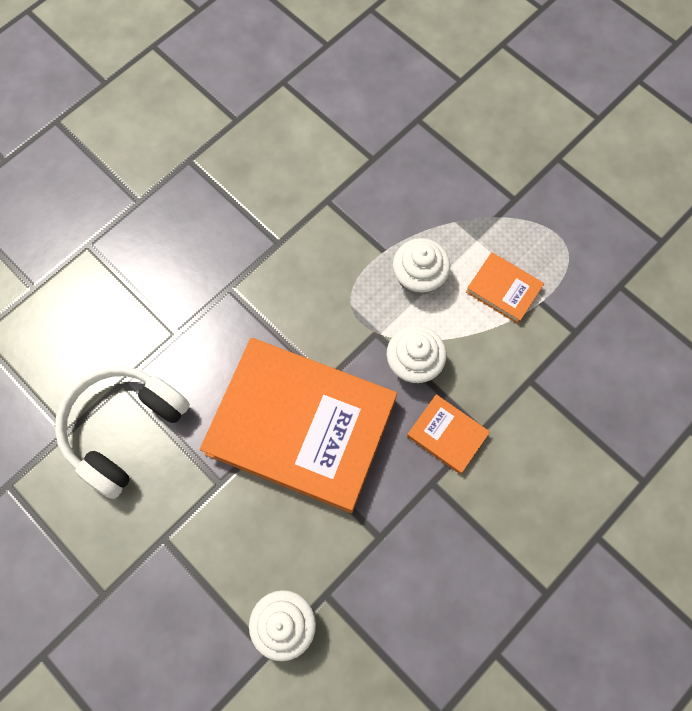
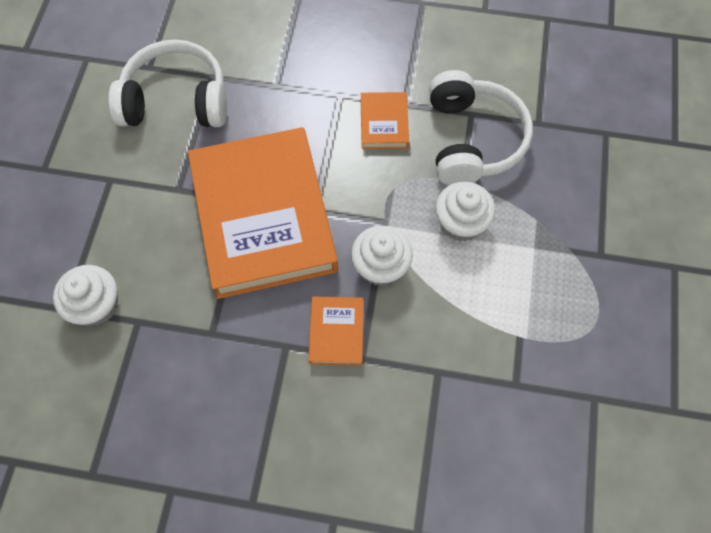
camera: 55 degrees right, 5 degrees down
(351, 217) = (472, 140): none -> white headphones
(503, 289) = (506, 297): orange book -> orange book (384, 123)

